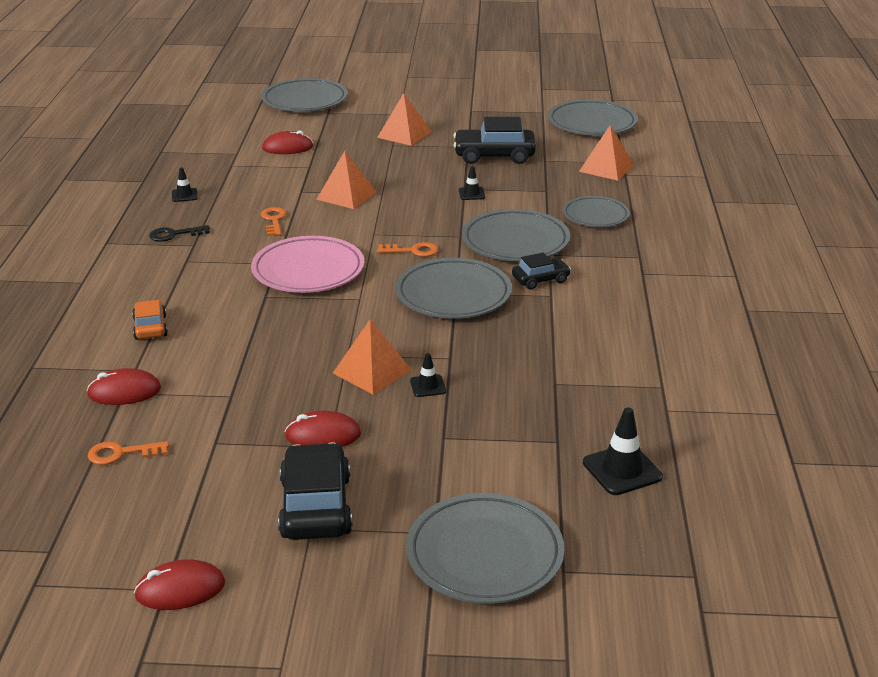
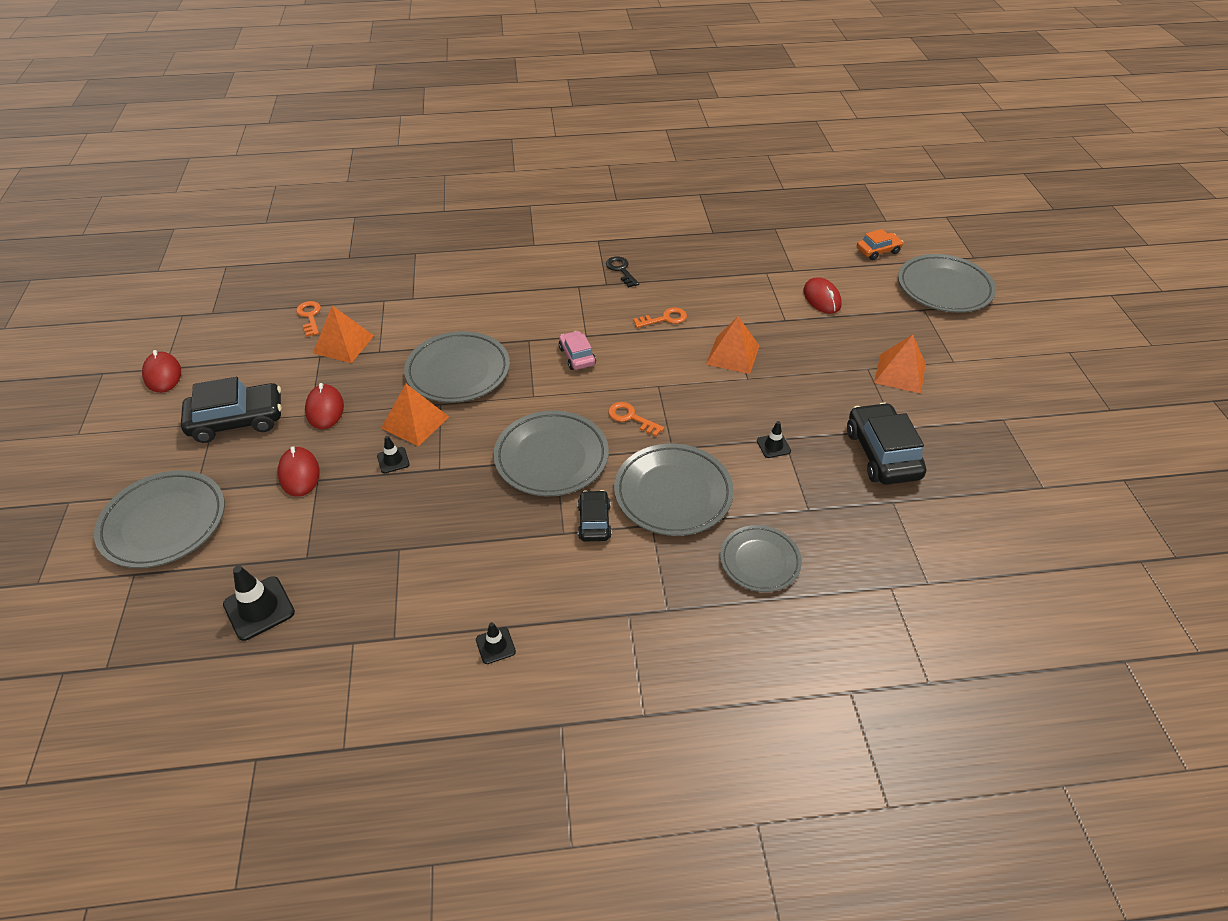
camera: 80 degrees right, 15 degrees up
(124, 392) = (384, 300): red mouse -> red mouse (299, 474)
(150, 327) = (472, 291): orange car -> orange car (878, 251)
(184, 195) = (694, 259): black traffic cone -> black traffic cone (495, 645)
(308, 270) = (577, 356): pink plate -> pink car
(413, 251) = (631, 418): orange key -> orange key turned 135 degrees clockwise
(540, 279) = (594, 522): black car -> black car turned 150 degrees counterclockwise
(592, 123) = (1038, 542): grey plate -> grey plate (458, 371)
(606, 168) = (900, 565): orange pyramid -> orange pyramid (343, 344)

